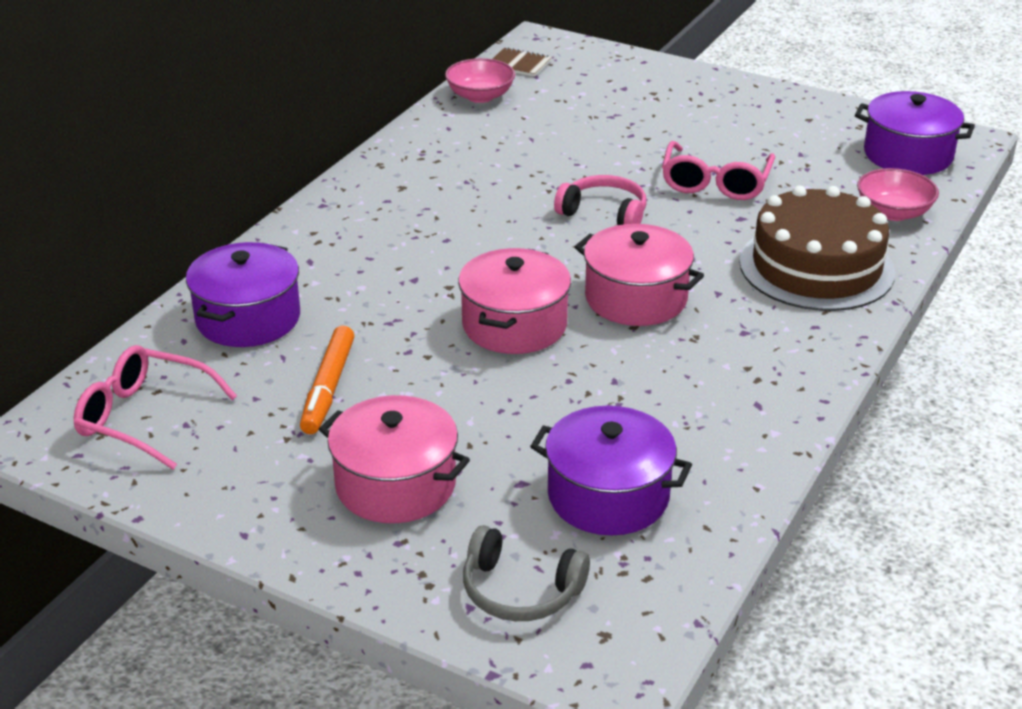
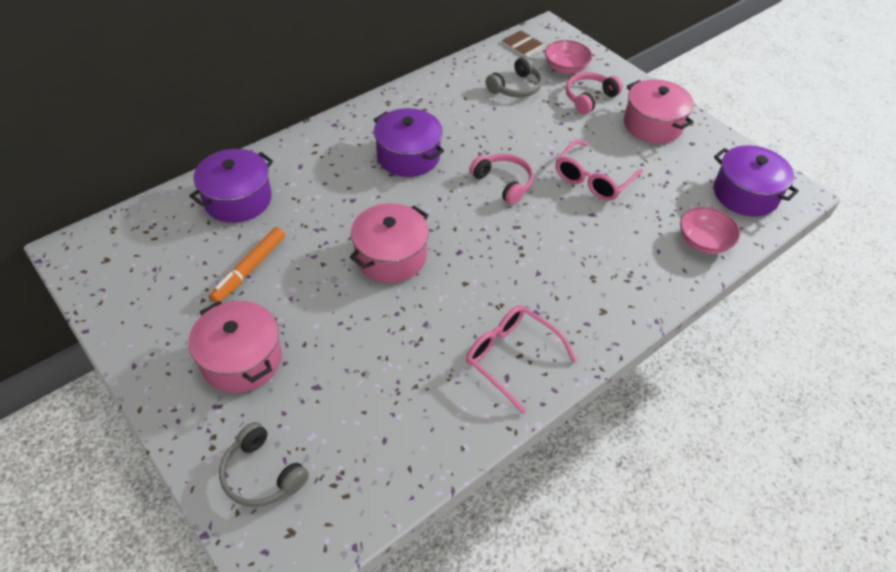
camera: 20 degrees right, 15 degrees up
(145, 418) = (135, 256): pink glasses -> pink glasses (512, 358)
(480, 96) = (483, 65): pink bowl -> pink bowl (565, 68)
(543, 111) = (516, 87): none -> grey headphones
(608, 496) = (363, 418): purple pot -> purple pot (408, 156)
(636, 298) = (481, 260): pink pot -> pink pot (652, 125)
(647, 101) = (589, 98): none -> pink headphones
(816, 267) = (619, 272): brown cake -> none

